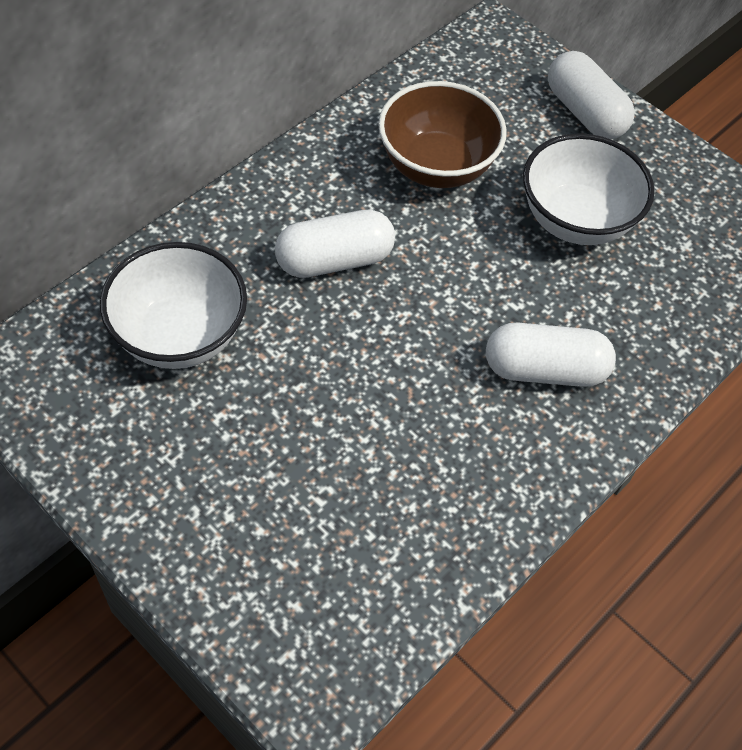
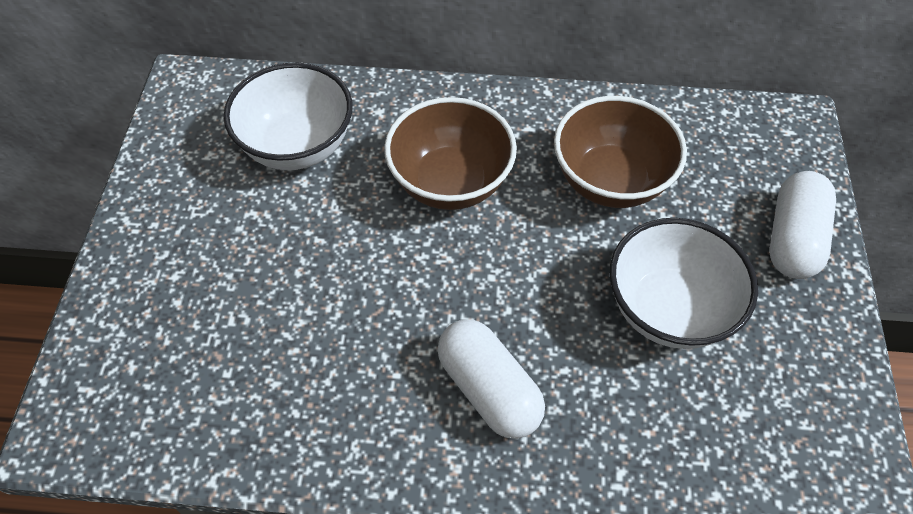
camera: 55 degrees right, 0 degrees up
(334, 260) = (450, 182): white capsule -> brown bowl

